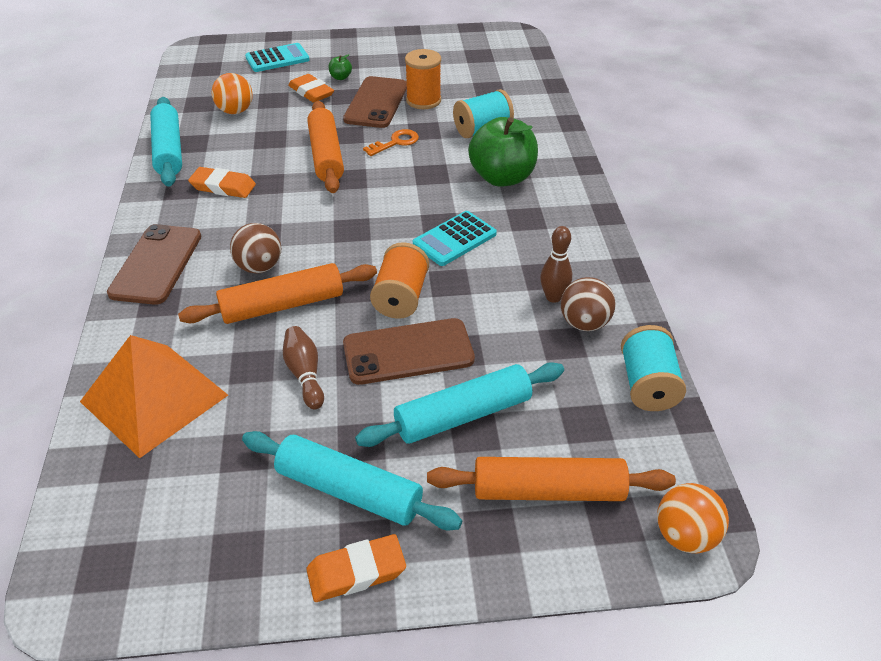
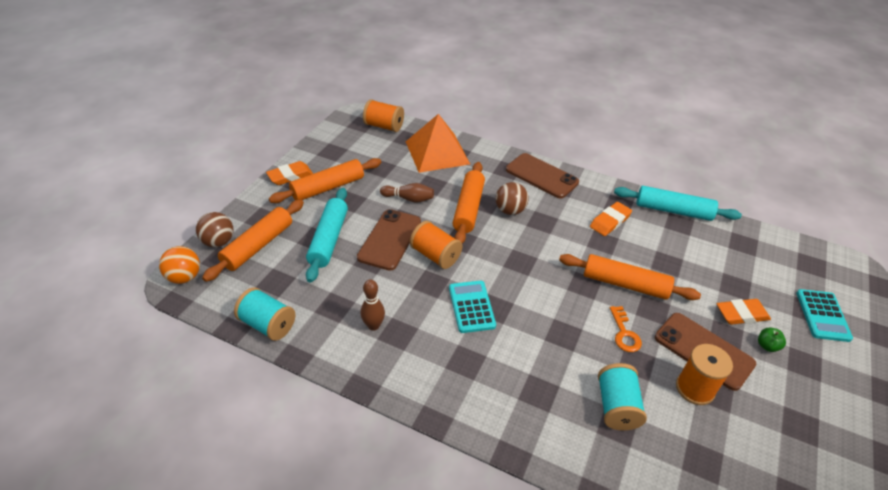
camera: 120 degrees right, 0 degrees up
(98, 519) = (384, 126): none -> orange spool
(235, 111) = (721, 258): orange ball -> none
(349, 490) = (328, 187): turquoise rolling pin -> orange rolling pin
(356, 572) = (290, 176): orange eraser -> orange eraser turned 45 degrees clockwise
(502, 177) = (529, 377): green apple -> none
(584, 323) = (338, 327): brown ball -> brown ball (218, 242)

